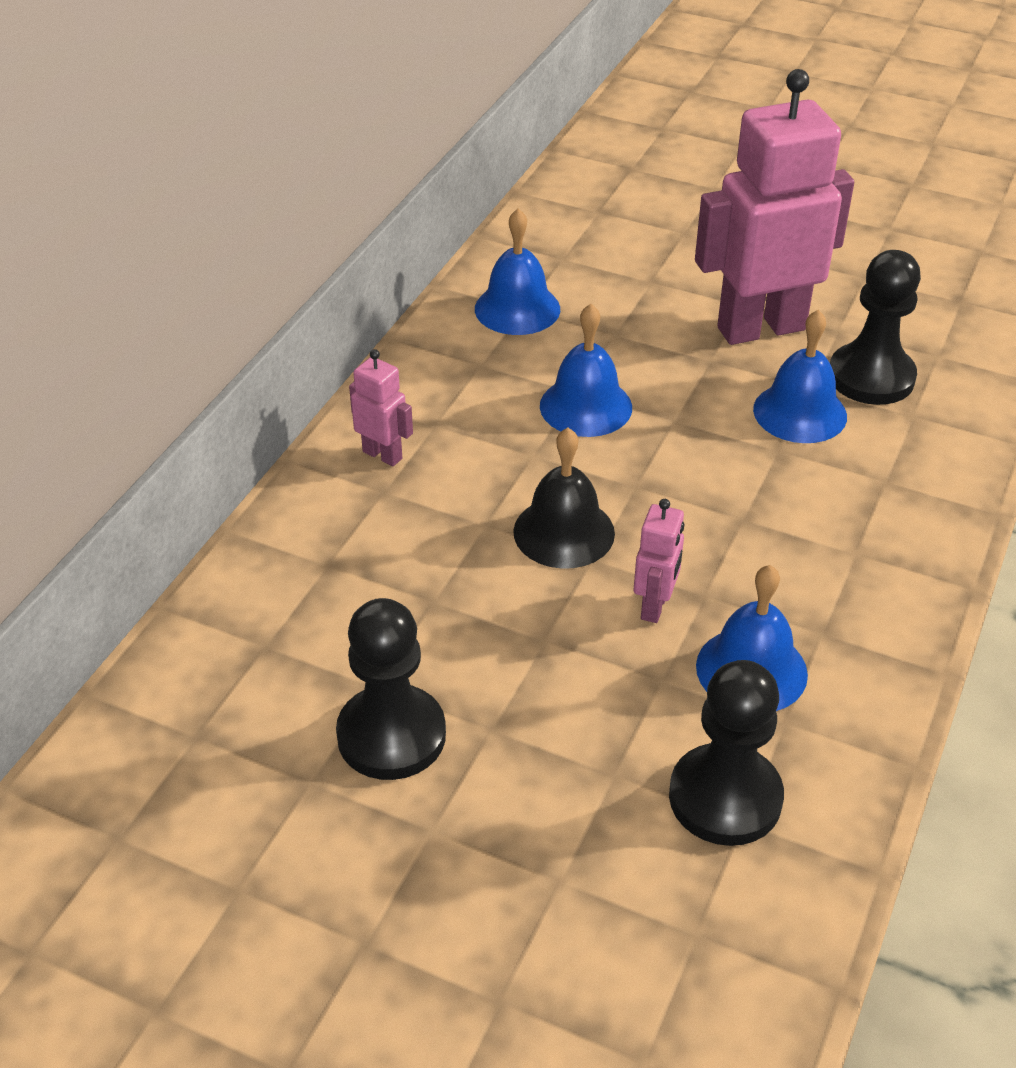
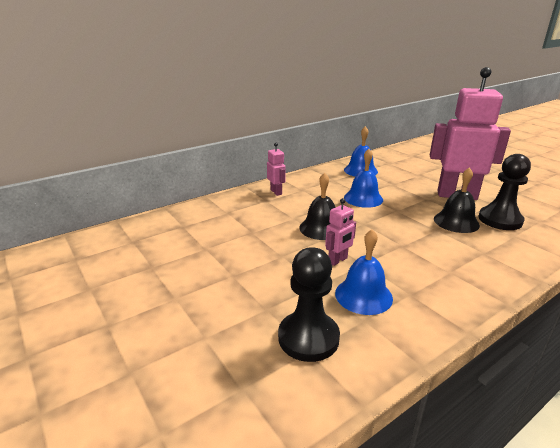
camera: 30 degrees right, 15 degrees down
(391, 735) = (194, 264): black pawn -> none
(800, 412) = (456, 222): blue bell -> black bell

